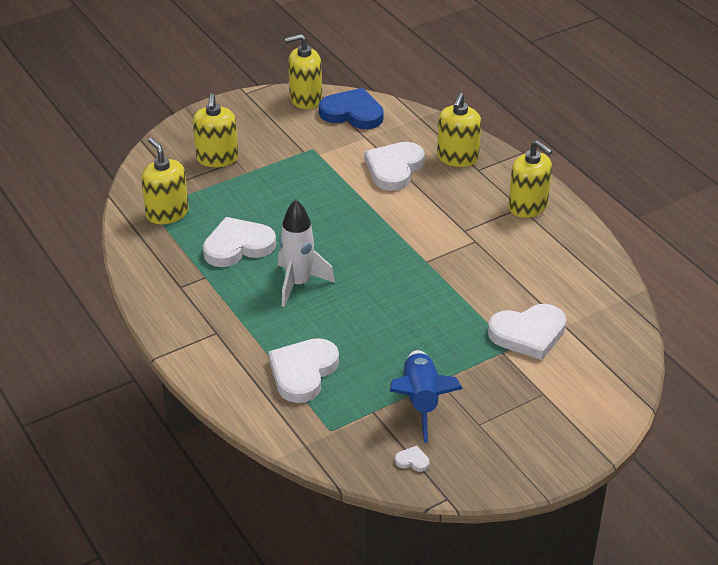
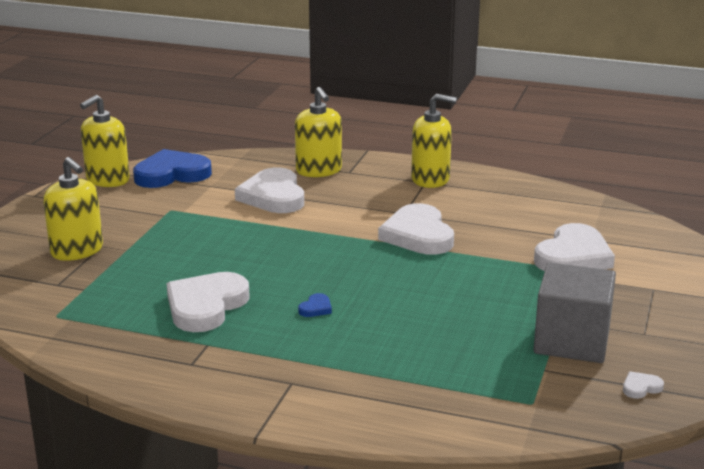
camera: 40 degrees left, 15 degrees down
(167, 213) = (84, 312): yellow soap dispenser -> none
(299, 284) = (316, 308): white rocket -> blue heart
(303, 372) = (431, 372): white heart -> white heart (418, 235)
(421, 401) = (571, 341): blue rocket -> grey cube

